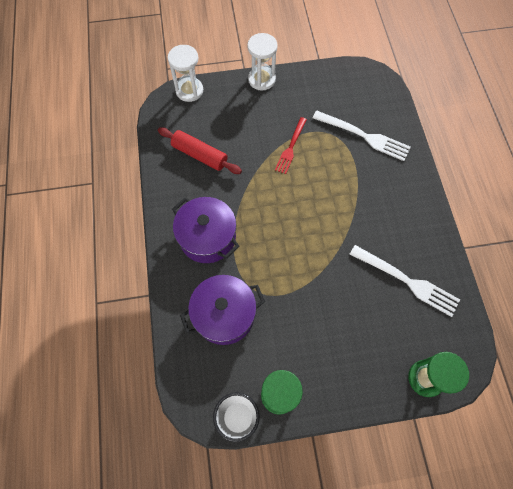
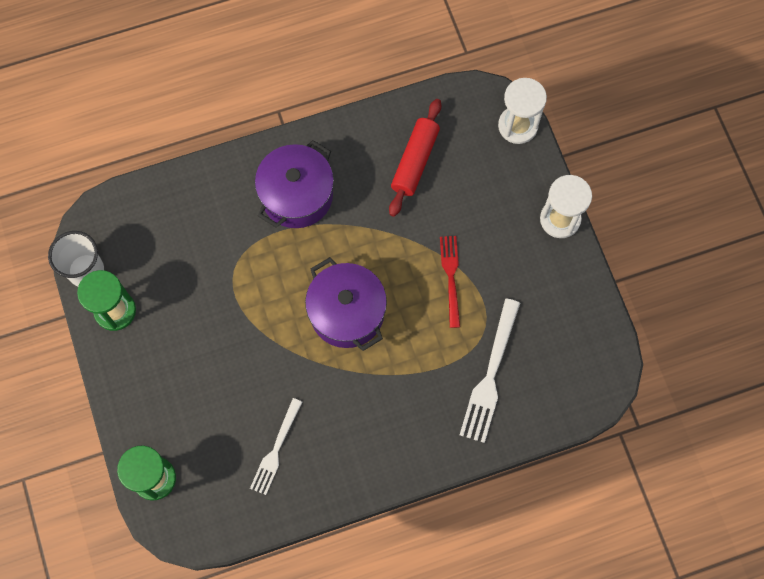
camera: 80 degrees right, 5 degrees up
(224, 315) = (200, 234): purple pot -> purple pot (347, 312)
(291, 147) = (450, 277): red fork -> red fork turned 75 degrees clockwise
(407, 281) = (276, 450): white fork -> white fork, size x0.66

